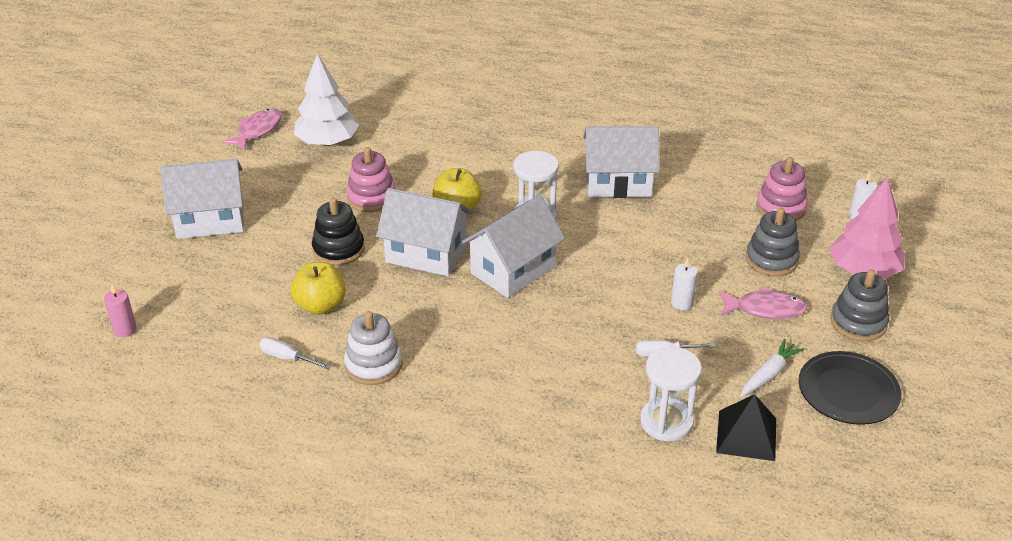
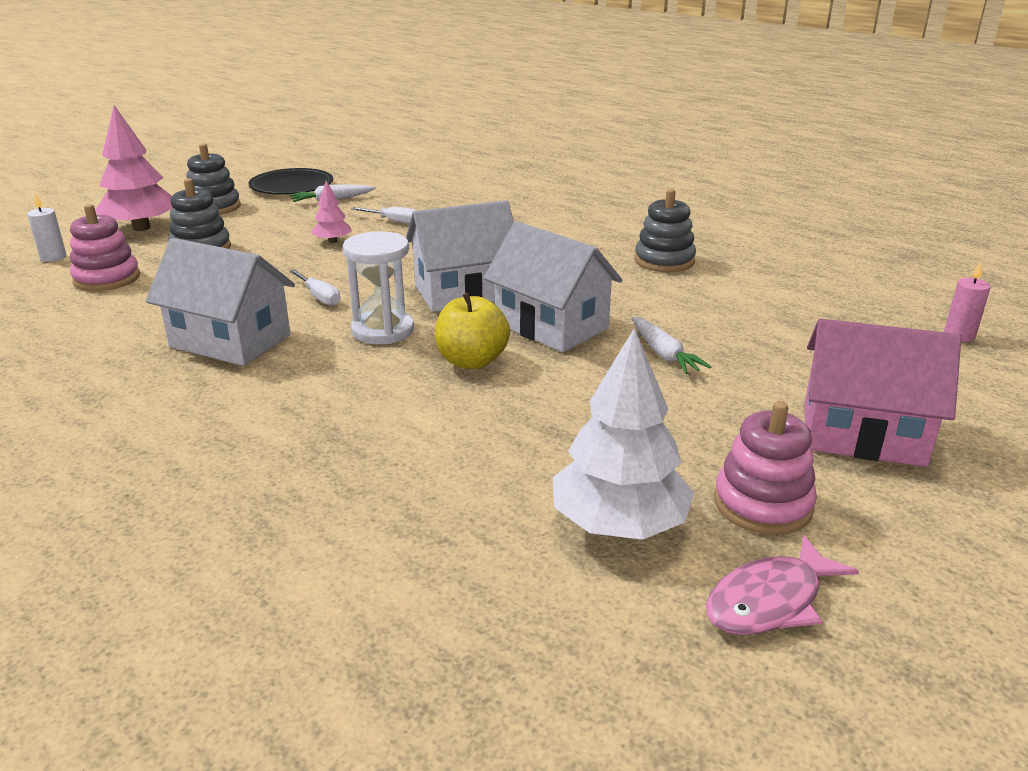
camera: 155 degrees left, 10 degrees down
(210, 220) = (862, 434): white house -> pink house
(287, 357) = (754, 280): white screwdriver -> white screwdriver (320, 297)
(320, 305) = (706, 309): yellow apple -> none
(338, 249) = (664, 354): black stacking toy -> white carrot
(371, 198) = (585, 404): pink stacking toy -> pink stacking toy (762, 504)
(373, 365) = (664, 261): white stacking toy -> grey stacking toy
(666, 422) = (442, 197): white hourglass -> none
(682, 303) = (333, 241): white candle -> pink tree
(746, 435) = (395, 184): black pyramid -> none
(765, 309) = (269, 226): pink fish -> none

